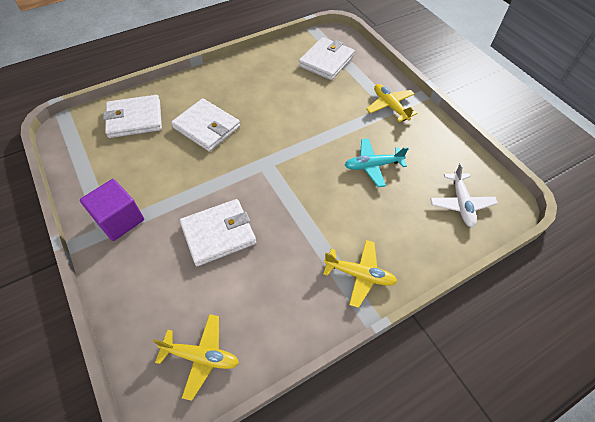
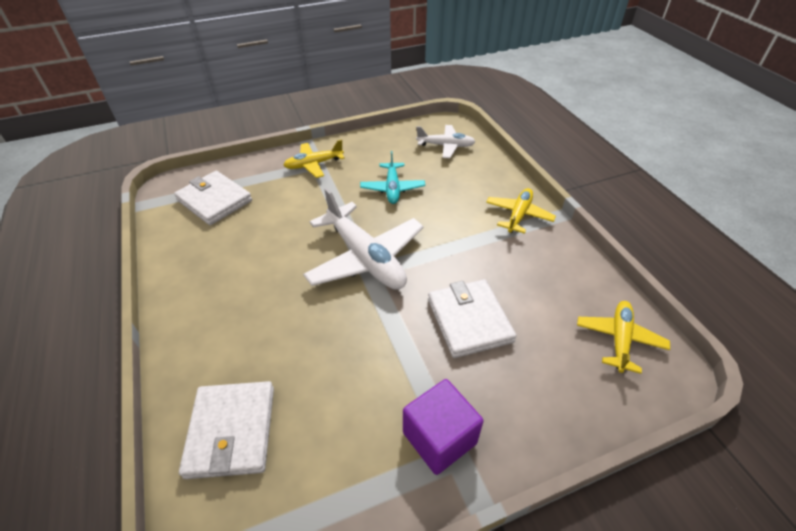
camera: 80 degrees left, 10 degrees down
(206, 127) = (287, 329): white wallet -> none
(279, 158) = (365, 258): none -> white plane

